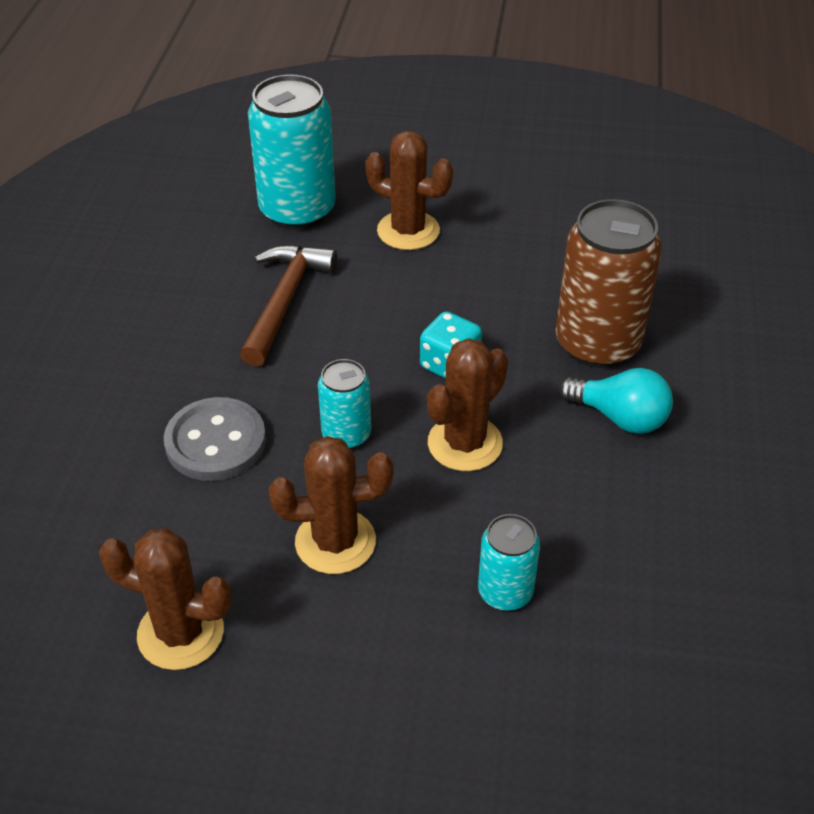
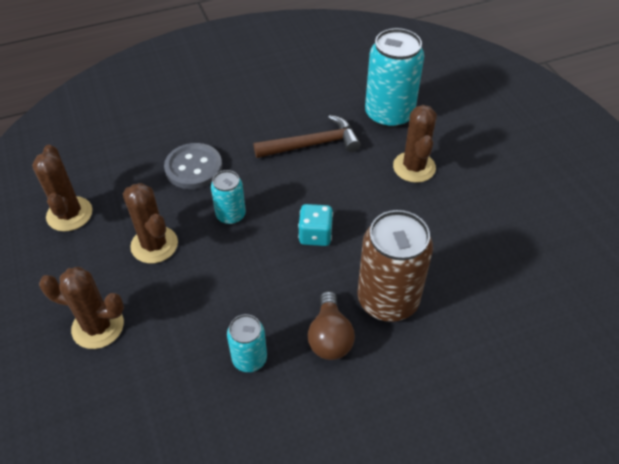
camera: 60 degrees right, 5 degrees up
(465, 443) = (257, 269): brown cactus -> brown cactus (98, 326)
(505, 592) = (158, 334): turquoise can -> turquoise can (249, 359)
(619, 417) = (330, 337): turquoise light bulb -> brown light bulb

